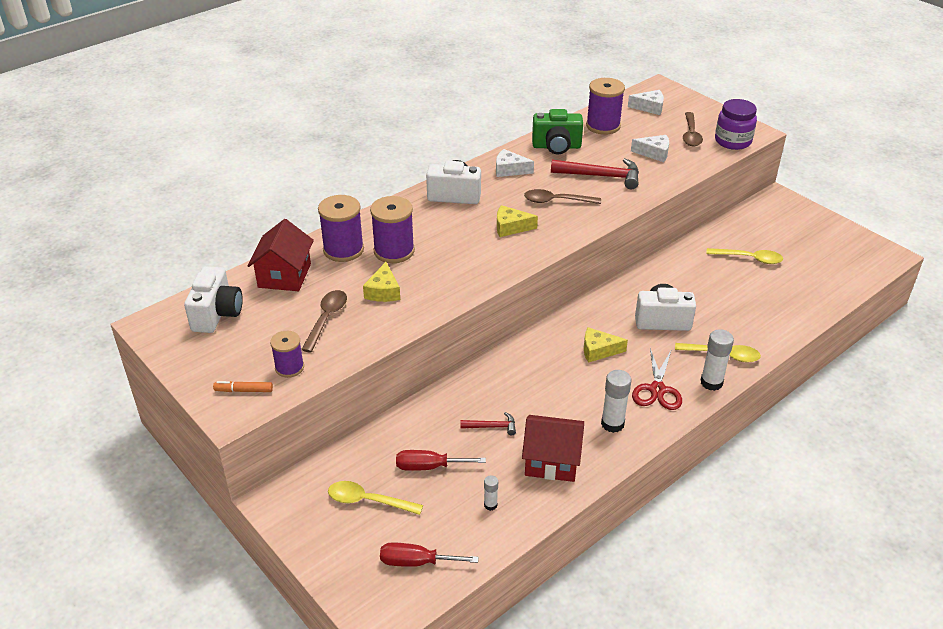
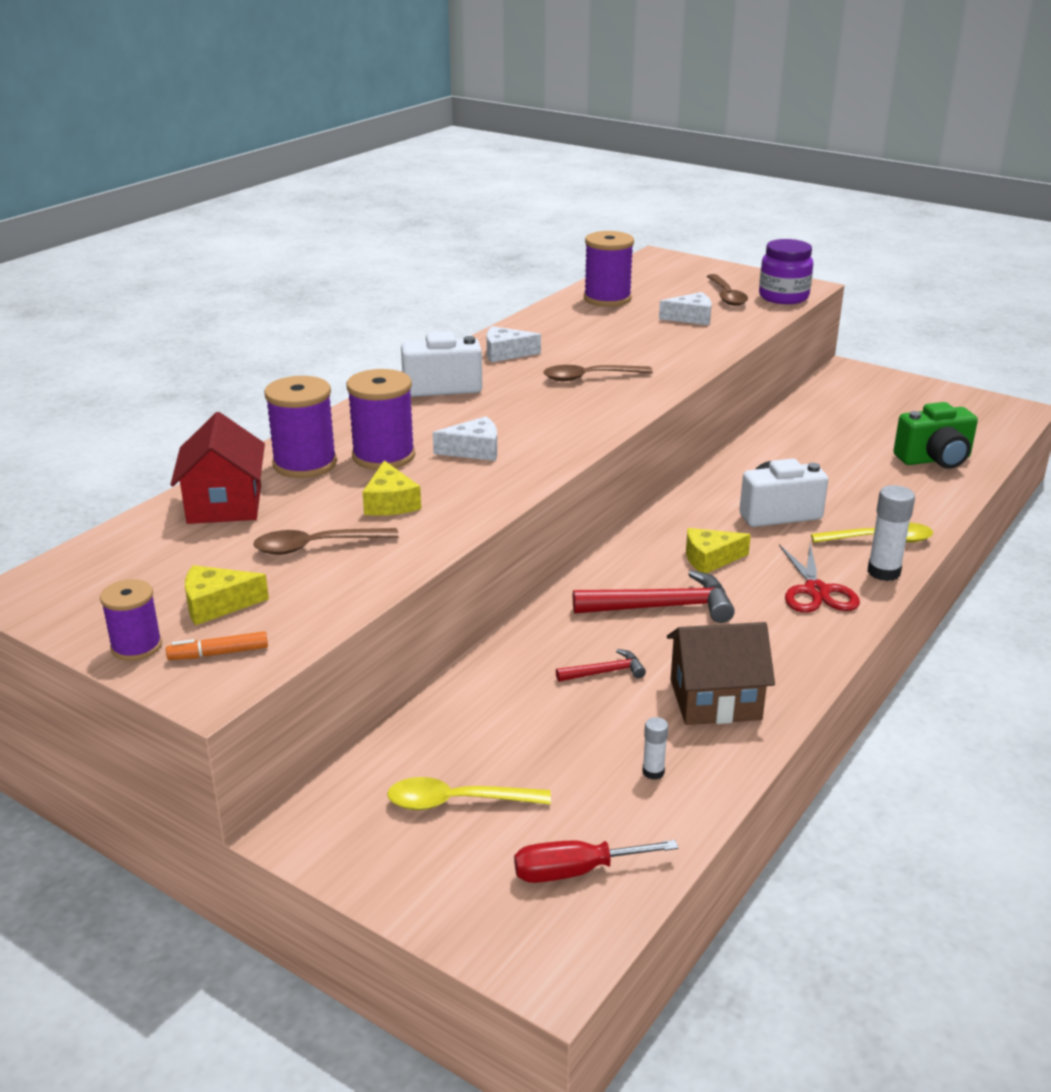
camera: 15 degrees left, 10 degrees down
(217, 314) = (132, 564): white camera -> none
(289, 367) = (283, 613): purple spool -> purple spool (136, 646)
(326, 319) = (316, 546): brown spoon -> brown spoon turned 105 degrees counterclockwise
(429, 467) = (534, 739): red screwdriver -> none
(511, 227) = (541, 411): yellow cheese -> yellow cheese (217, 605)
(551, 461) = (715, 700): red house -> brown house
(556, 147) = (557, 324): green camera -> green camera (935, 460)
(601, 176) = (635, 347): red hammer -> red hammer (662, 607)
(612, 424) = (777, 640): white glue stick -> none
(649, 107) = (657, 276): white cheese -> white cheese (474, 450)
(749, 259) = (851, 434): yellow spoon -> none

